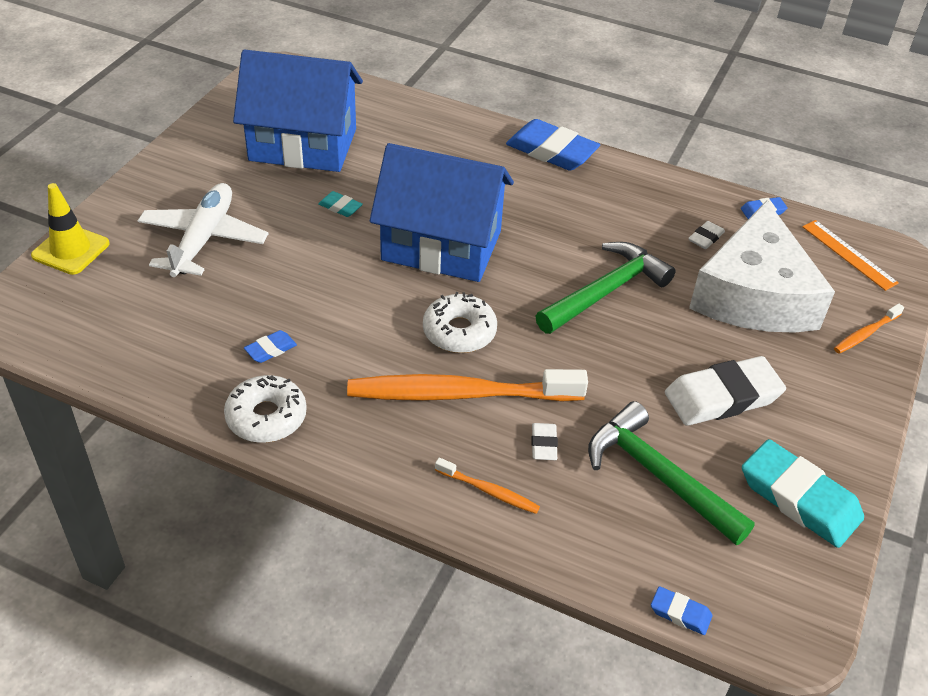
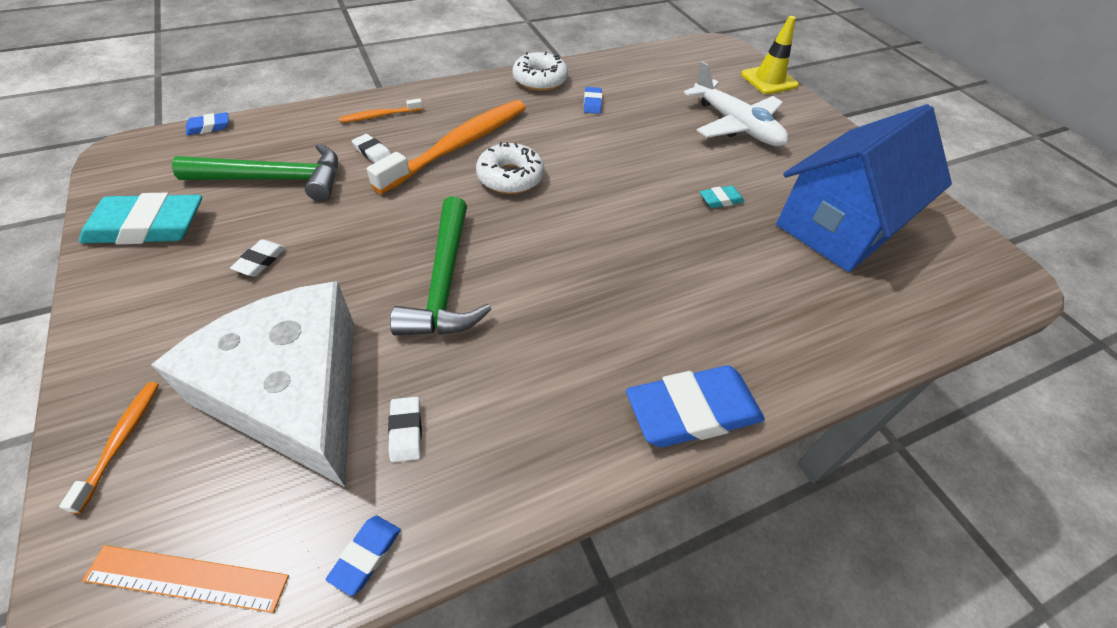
camera: 130 degrees right, 5 degrees up
(441, 245) = (614, 224): blue house -> none
(722, 397) = (260, 261): white eraser -> white eraser, size x0.46

